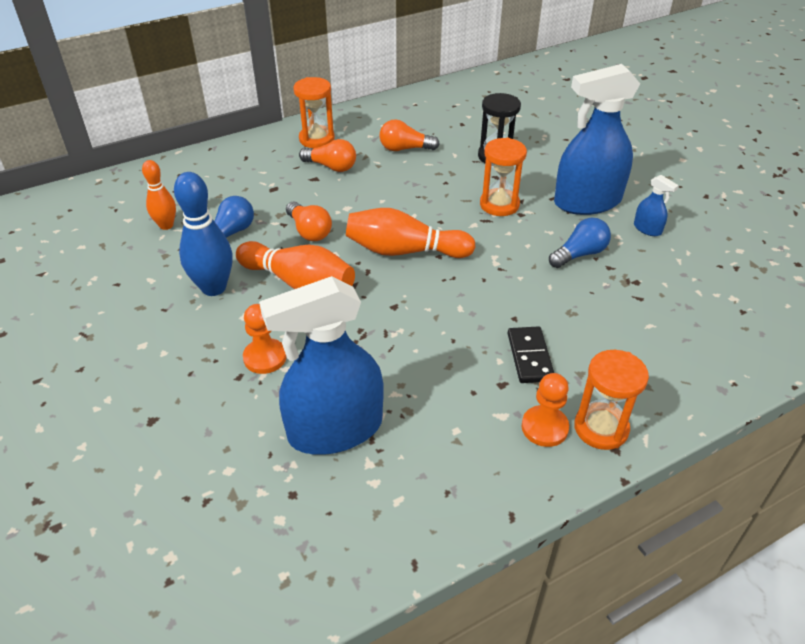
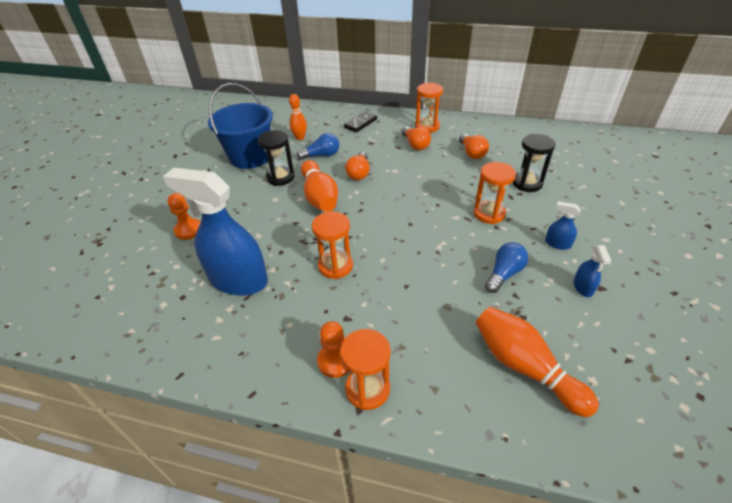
camera: 45 degrees right, 0 degrees up
(127, 285) = (250, 157): none -> blue bucket
(214, 288) = (280, 177): blue bowling pin -> black hourglass
(265, 357) = (257, 224): orange pawn -> orange pawn (189, 230)
(404, 251) = (394, 210): orange bowling pin -> orange bowling pin (524, 366)
(405, 149) = (472, 153): orange light bulb -> orange light bulb turned 150 degrees counterclockwise
(422, 344) = (335, 266): none -> orange hourglass
(529, 357) = (383, 314): black domino -> black domino (360, 123)
(579, 254) = (504, 274): blue light bulb -> blue light bulb turned 60 degrees counterclockwise
(587, 202) = (557, 244): blue spray bottle -> blue spray bottle, size x0.41

